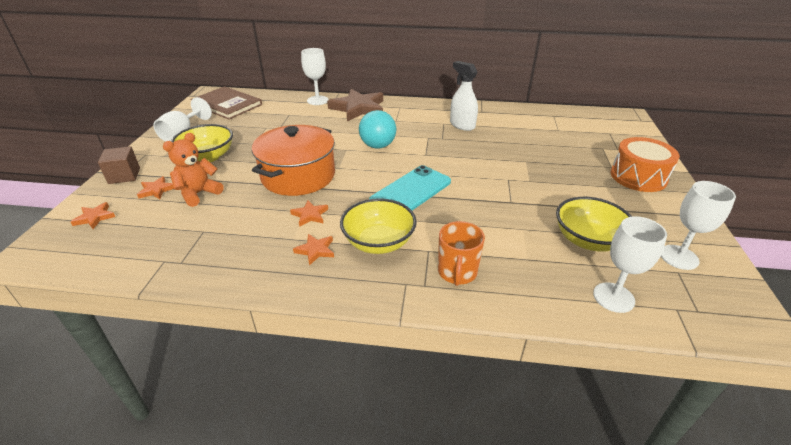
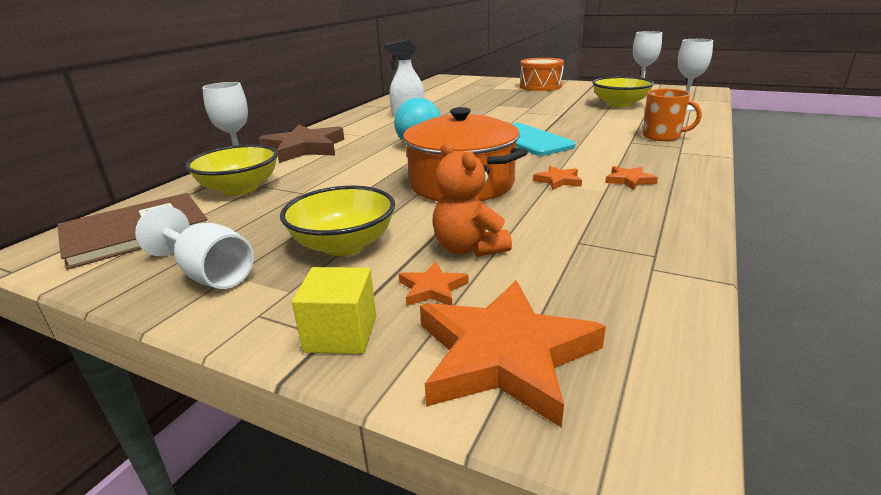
camera: 70 degrees left, 10 degrees down
(94, 217) = (504, 355): orange star -> orange star, size x2.20
(124, 176) = (341, 334): brown cube -> yellow cube
(378, 242) = (616, 156): yellow bowl -> yellow bowl (240, 188)

